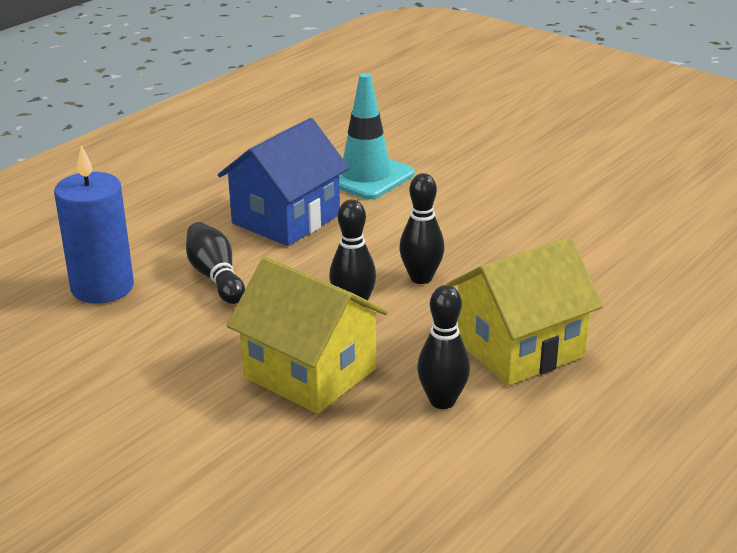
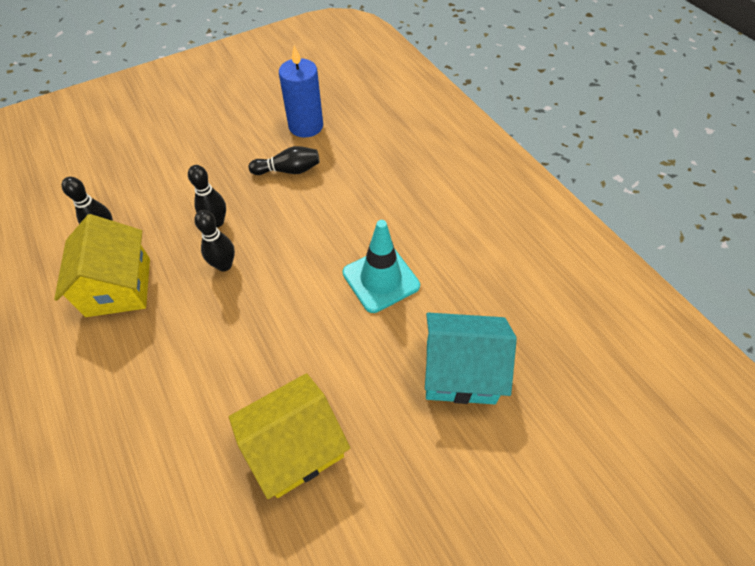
camera: 110 degrees right, 25 degrees up
(286, 219) = (339, 217): blue house -> none
(309, 373) = (171, 188): yellow house -> yellow house (295, 446)
(443, 123) = (460, 371): none -> turquoise house

